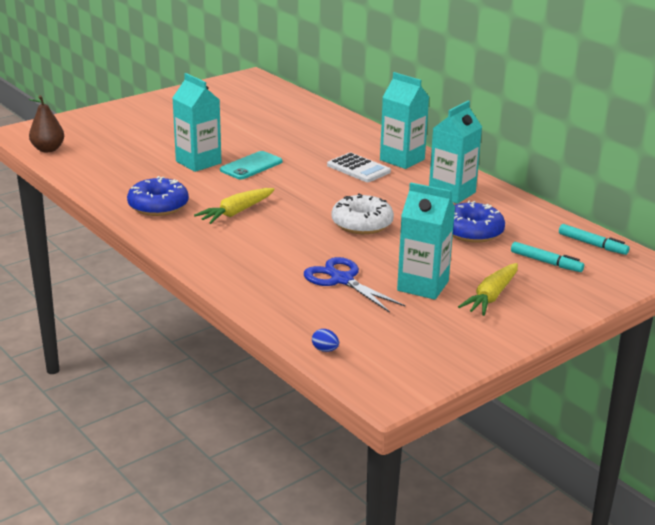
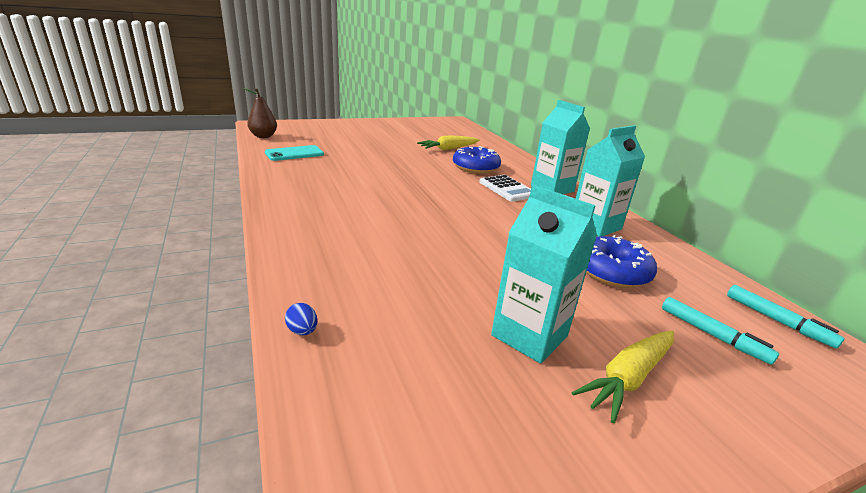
camera: 15 degrees right, 0 degrees up
(158, 206) = (301, 187): blue donut -> blue donut (475, 167)
(198, 162) = (369, 162): turquoise carton -> none
(236, 212) = (366, 205): yellow carrot -> yellow carrot (448, 149)
(251, 166) = (411, 171): turquoise phone -> turquoise phone (294, 153)
(325, 350) = (327, 426): blue egg -> blue egg (302, 331)
(342, 280) = (426, 303): blue scissors -> none
(362, 223) = (486, 239): white donut -> none

